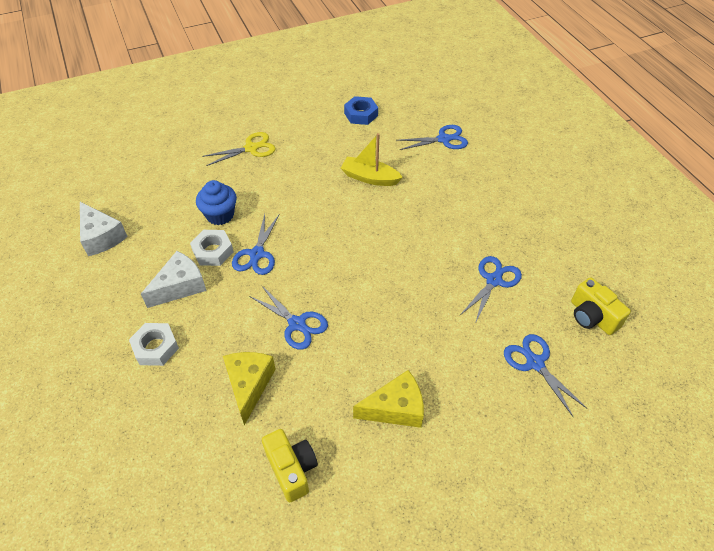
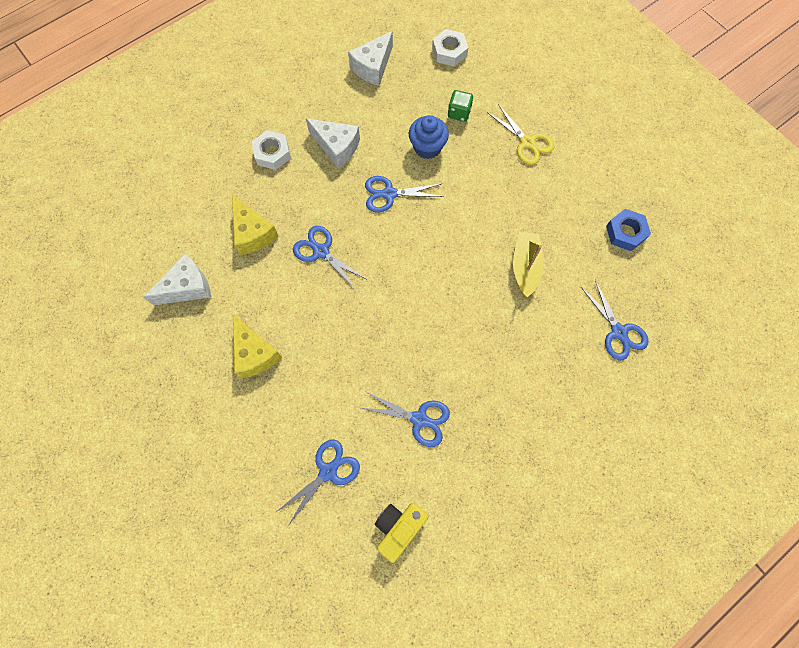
camera: 75 degrees right, 20 degrees up
(195, 184) = (459, 113): none -> green dice
(213, 251) = (382, 157): white nut -> white nut (449, 52)
(249, 385) = (253, 233): yellow cheese -> yellow cheese turned 75 degrees clockwise
(291, 469) = (187, 287): yellow camera -> white cheese
(297, 324) = (321, 251): blue scissors -> blue scissors turned 105 degrees clockwise

